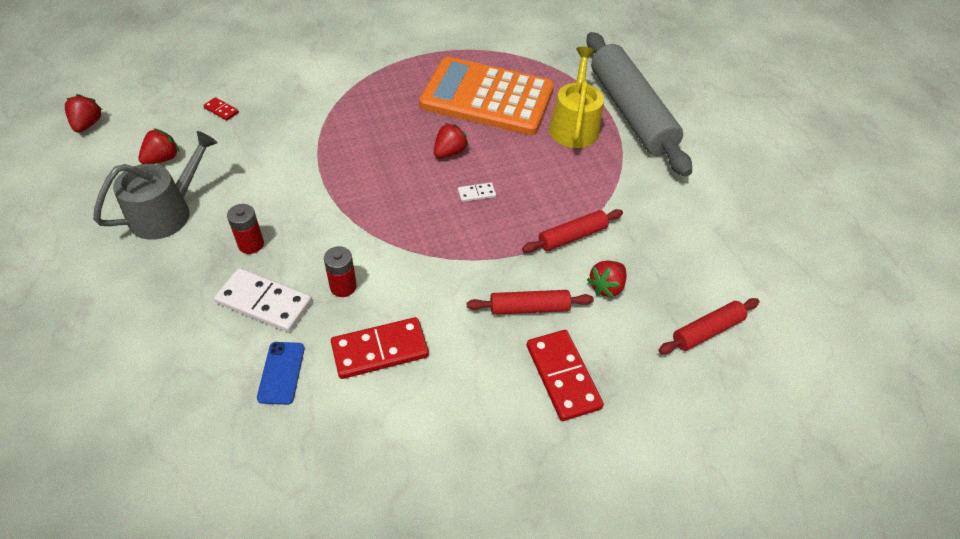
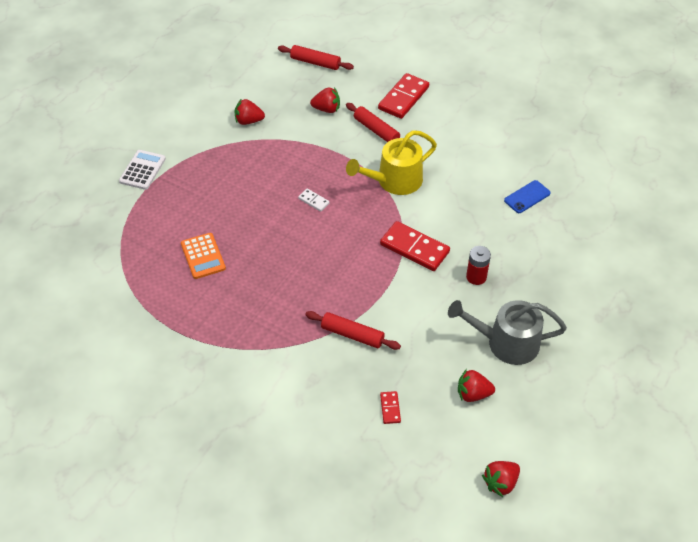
camera: 125 degrees left, 0 degrees up
(264, 302) = (502, 237): white domino -> none
(343, 286) = (452, 212): red battery -> none
(380, 350) = (469, 170): red domino -> red domino (414, 248)
(449, 152) = (289, 238): red strawberry -> red strawberry (248, 121)
(487, 97) = (203, 256): orange calculator -> orange calculator, size x0.43
(572, 236) = (303, 140): red rolling pin -> red rolling pin (352, 335)
(574, 126) = (189, 191): yellow watering can -> yellow watering can (394, 181)
(630, 112) = (142, 170): grey rolling pin -> white calculator

